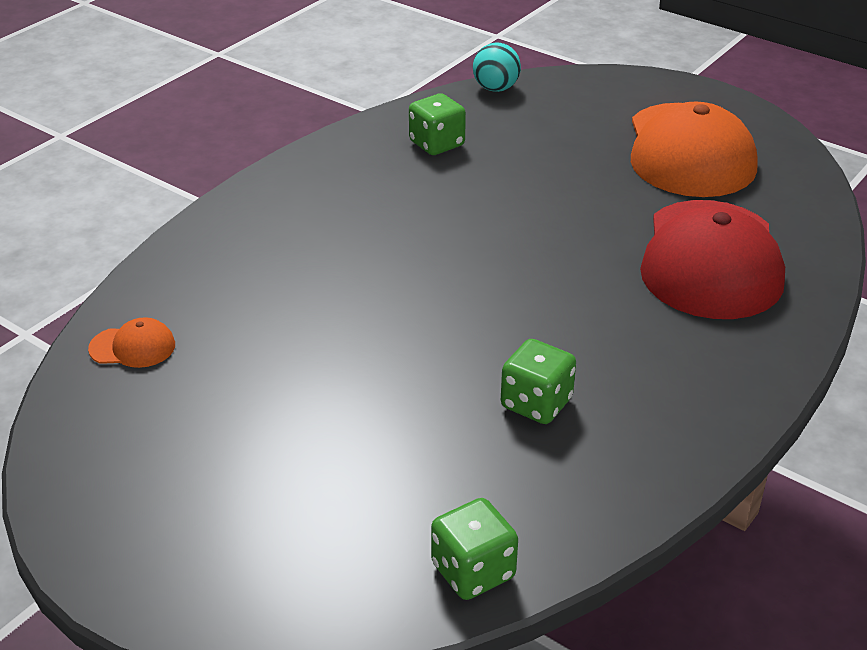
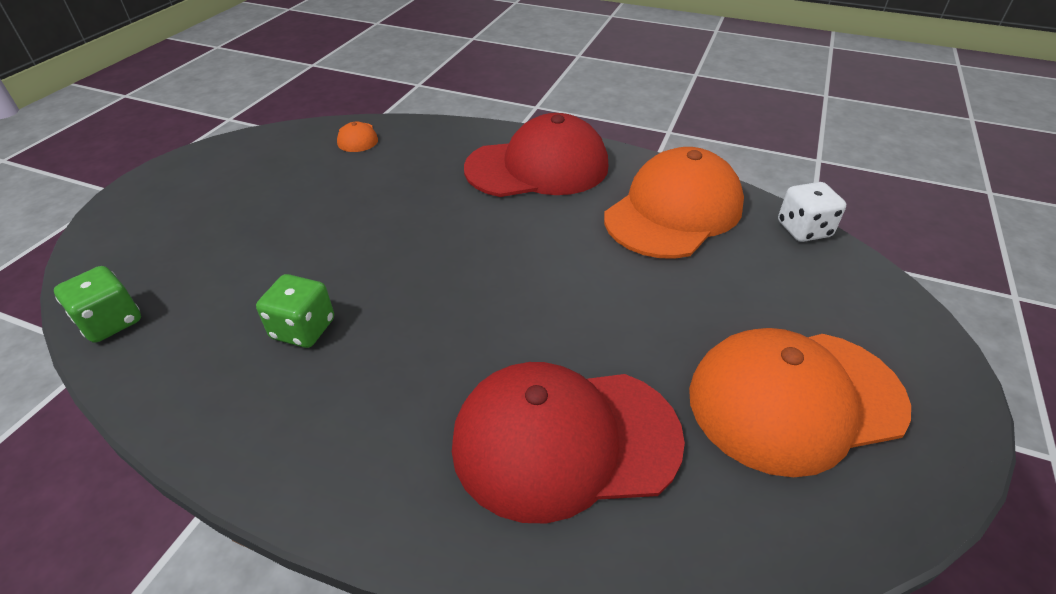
camera: 75 degrees right, 5 degrees up
(306, 209) = (538, 167): none -> red cap
(437, 144) = (674, 211): green dice -> orange cap
(495, 88) = (803, 229): turquoise ball -> white dice

